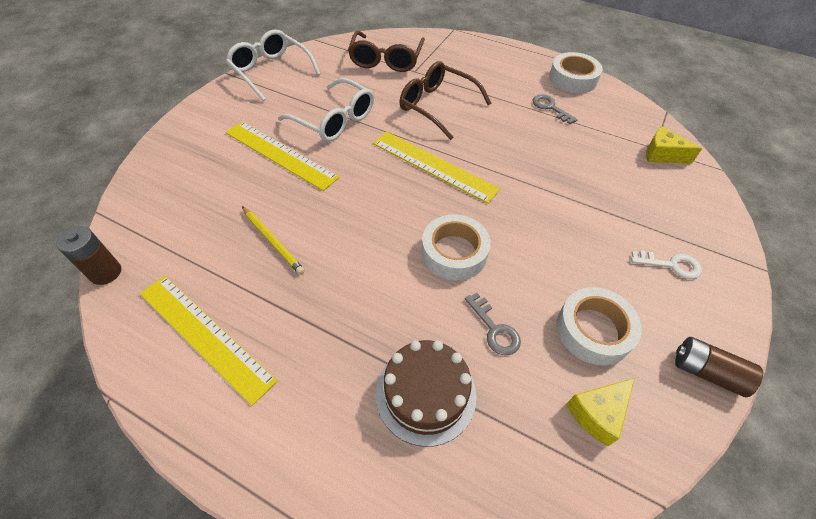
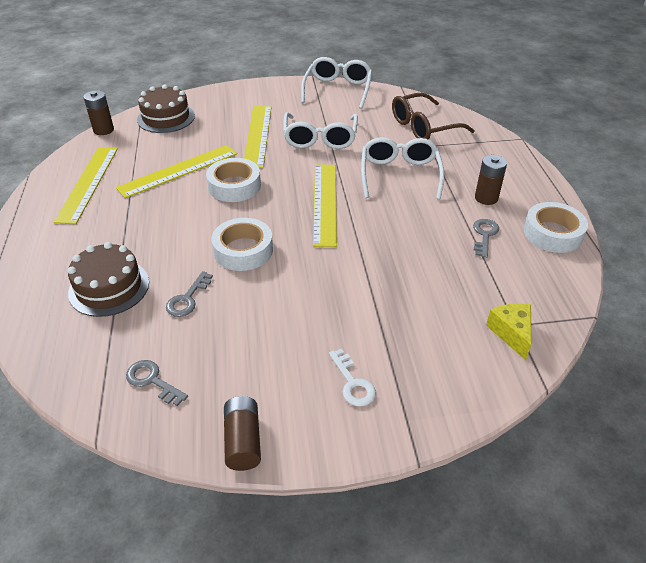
camera: 55 degrees right, 10 degrees down
(156, 206) = (166, 118): none -> brown cake
(273, 241) = (178, 171): yellow pencil -> yellow ruler
(437, 106) = (399, 174): brown glasses -> white glasses
(508, 83) = (486, 198): none -> brown battery
(593, 330) = (230, 353): white tape -> white tape (234, 186)
(597, 413) = (152, 381): yellow cheese -> grey key

